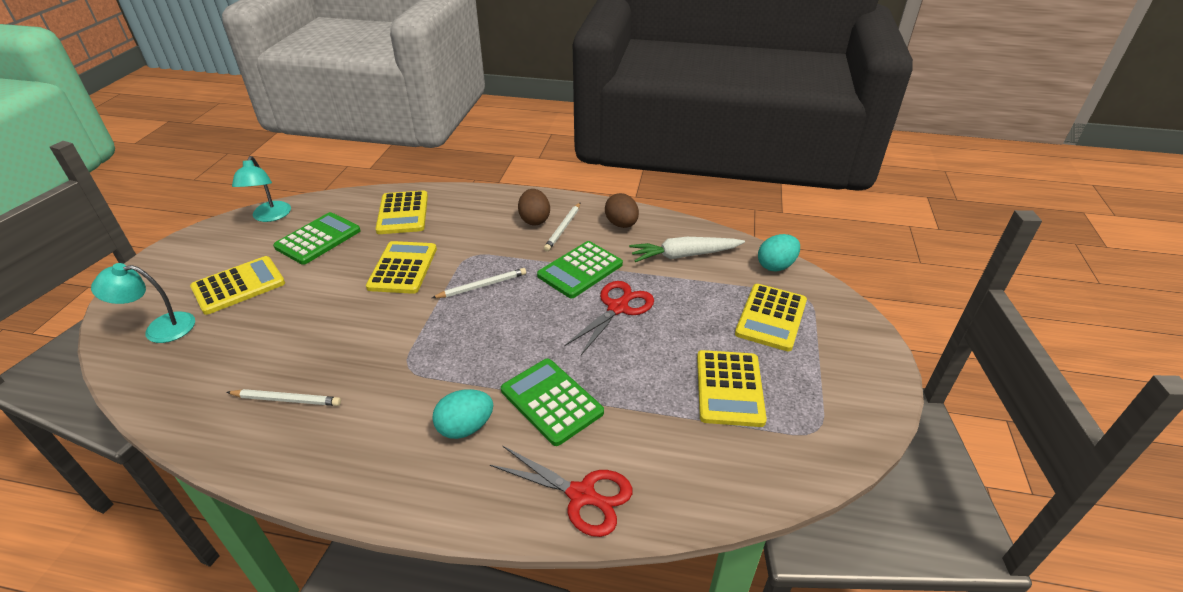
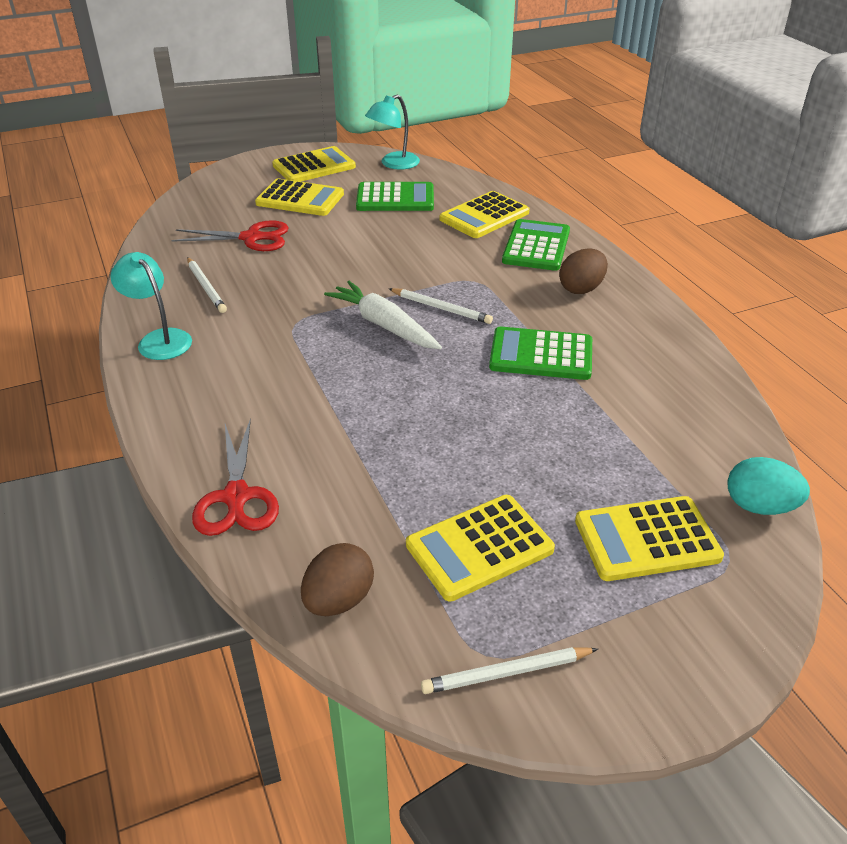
camera: 55 degrees right, 0 degrees up
(160, 328) = (223, 197): turquoise lamp -> turquoise lamp (159, 339)
(403, 268) = (412, 256): yellow calculator -> yellow calculator (314, 166)
(465, 427) = (256, 389): turquoise egg -> none
(551, 401) = (334, 424): green calculator -> green calculator (536, 246)
(563, 228) = (593, 312): white pencil -> white pencil (507, 673)
(618, 307) = (514, 407): red scissors -> red scissors (252, 238)
(621, 224) = (658, 347): brown egg -> brown egg (339, 600)
(684, 255) = (669, 418): white carrot -> white carrot (384, 325)

